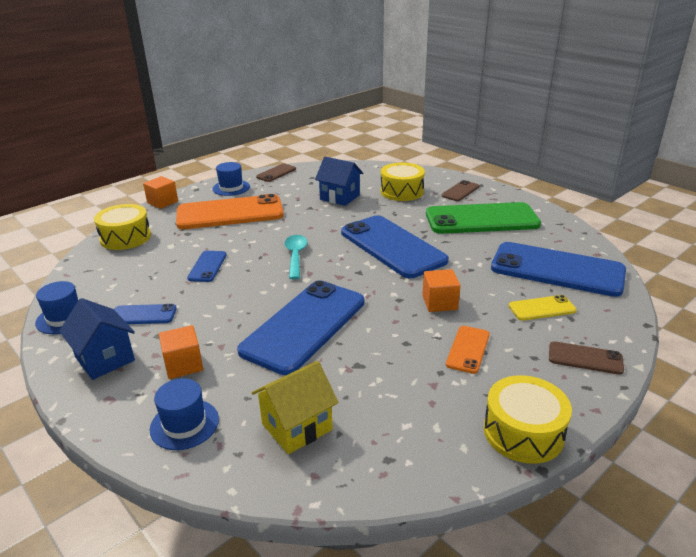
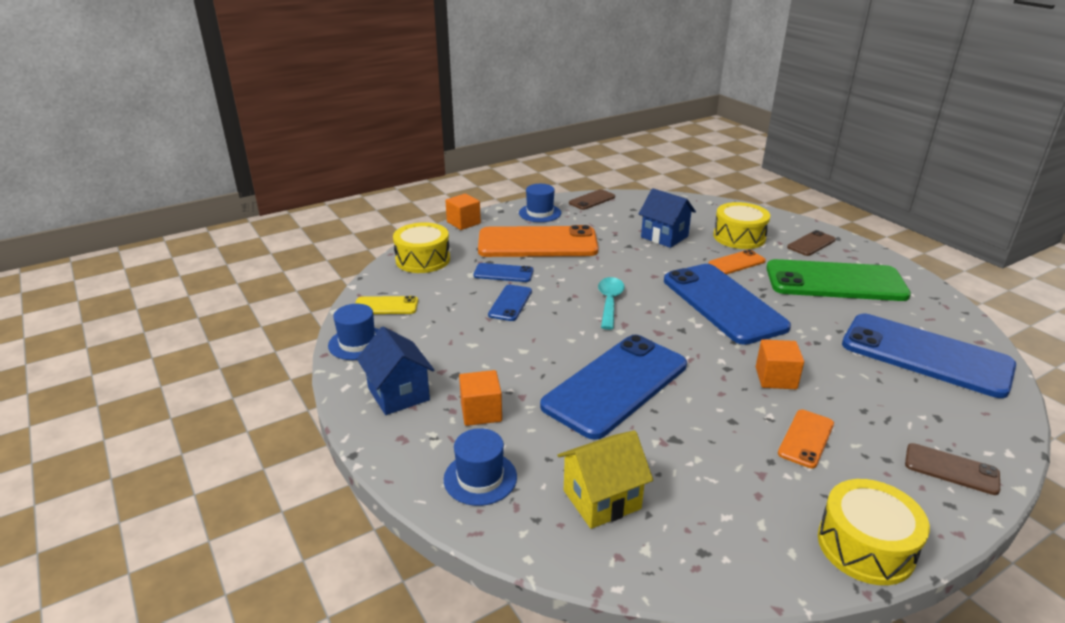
camera: 10 degrees right, 0 degrees up
(143, 315) = (439, 350): blue phone -> blue phone (503, 273)
(401, 212) = (736, 262): none -> orange phone
(542, 308) = (902, 401): yellow phone -> yellow phone (386, 306)

